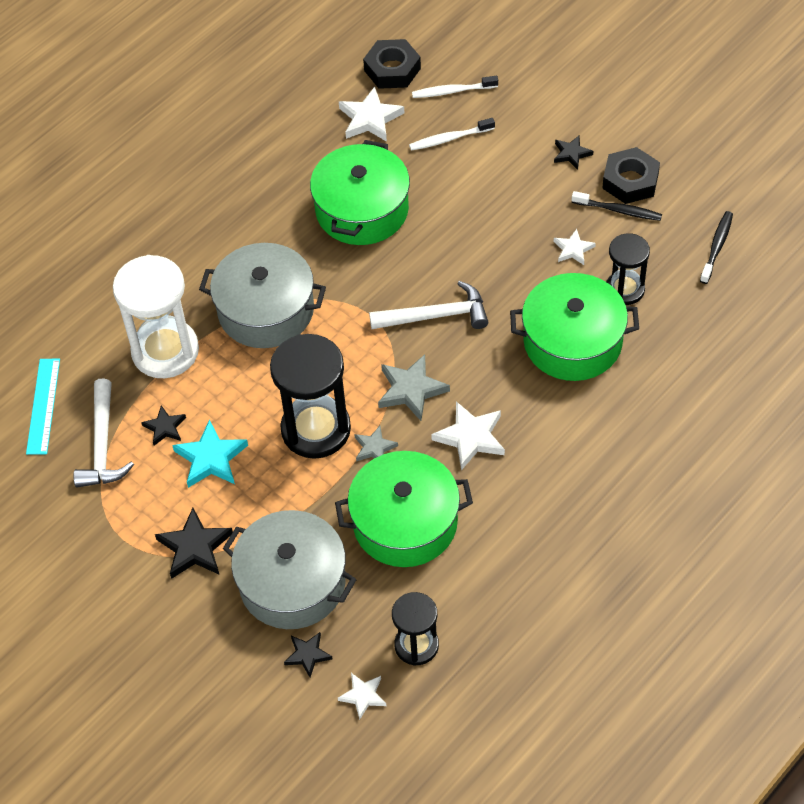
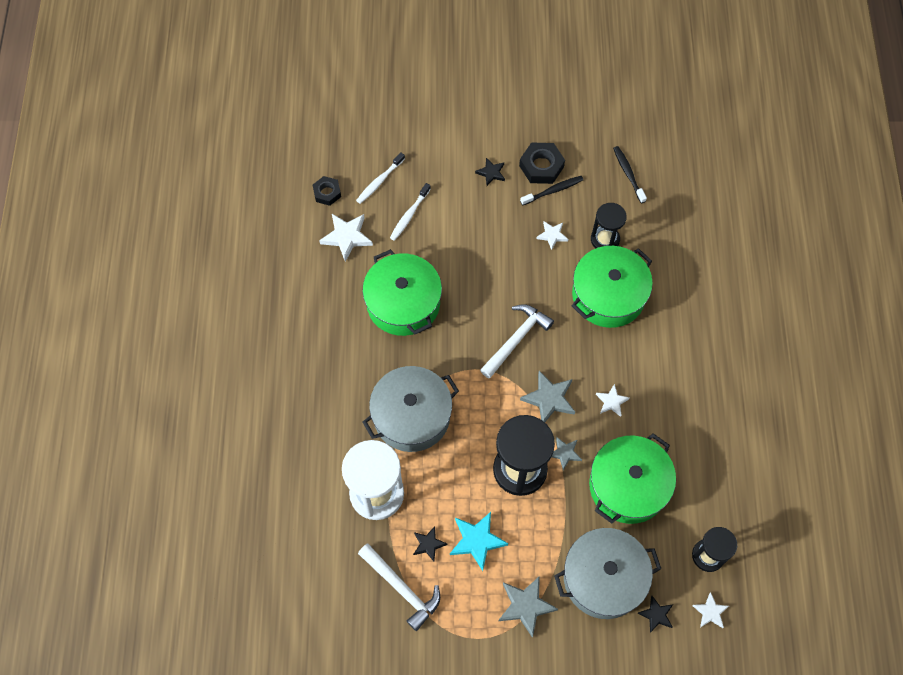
camera: 45 degrees left, 10 degrees up
(43, 406) = (336, 594): turquoise ruler -> none
(195, 547) = (526, 606): black star -> grey star
(392, 69) = (327, 193): black nut -> black nut, size x0.66
(471, 437) = (611, 401): white star -> white star, size x0.60

